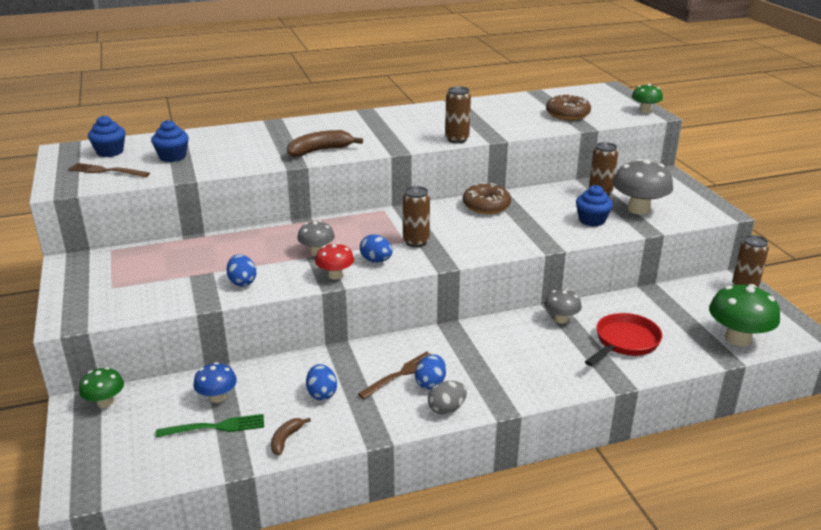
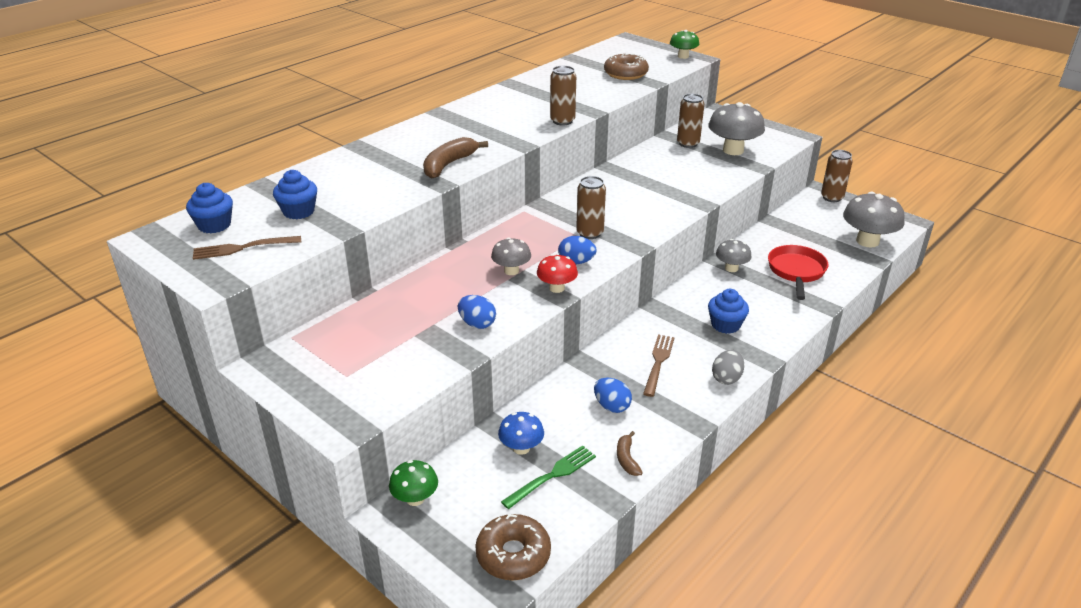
camera: 30 degrees left, 5 degrees up
(430, 383) = (690, 361): blue egg -> none
(486, 206) = (609, 181): brown donut -> brown donut (513, 555)
(592, 220) = (709, 170): blue cupcake -> blue cupcake (725, 325)
(737, 338) = (867, 241): green mushroom -> grey mushroom

